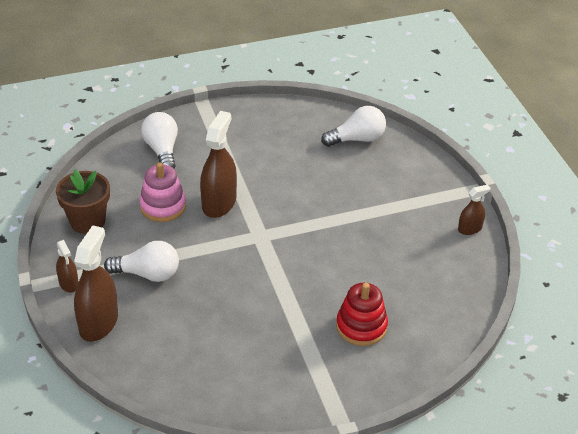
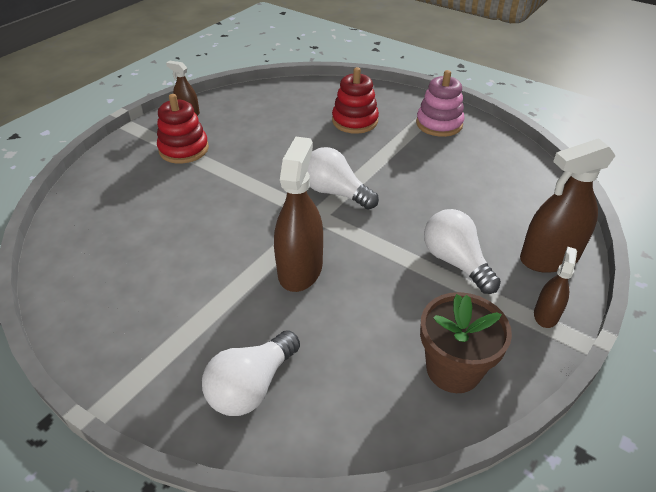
camera: 125 degrees left, 0 degrees up
(163, 206) = (353, 313): pink stacking toy -> pink stacking toy (439, 124)
(219, 203) = (300, 269): brown spray bottle -> brown spray bottle turned 120 degrees clockwise
(357, 139) = (95, 219): white light bulb -> white light bulb (335, 192)
(409, 205) = (184, 149): none -> red stacking toy

